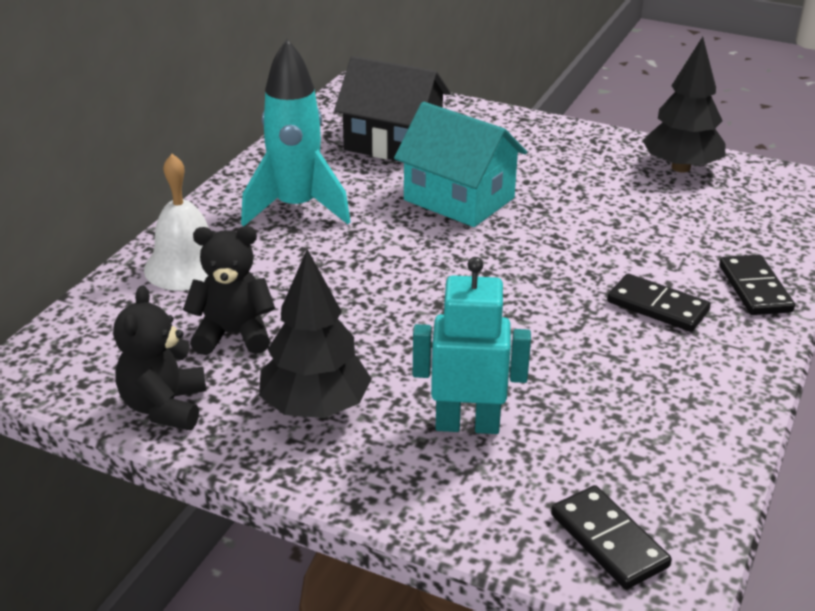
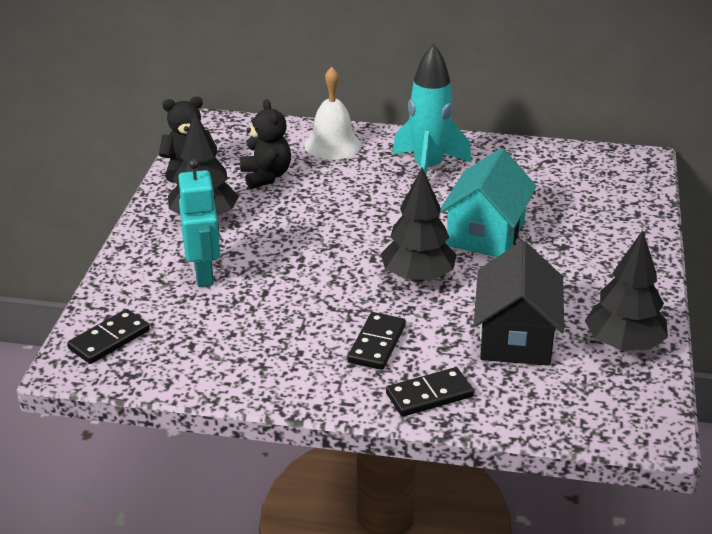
camera: 75 degrees right, 0 degrees up
(393, 143) = (556, 191): black house -> black house (516, 337)
(531, 257) = (417, 277): none -> black tree

